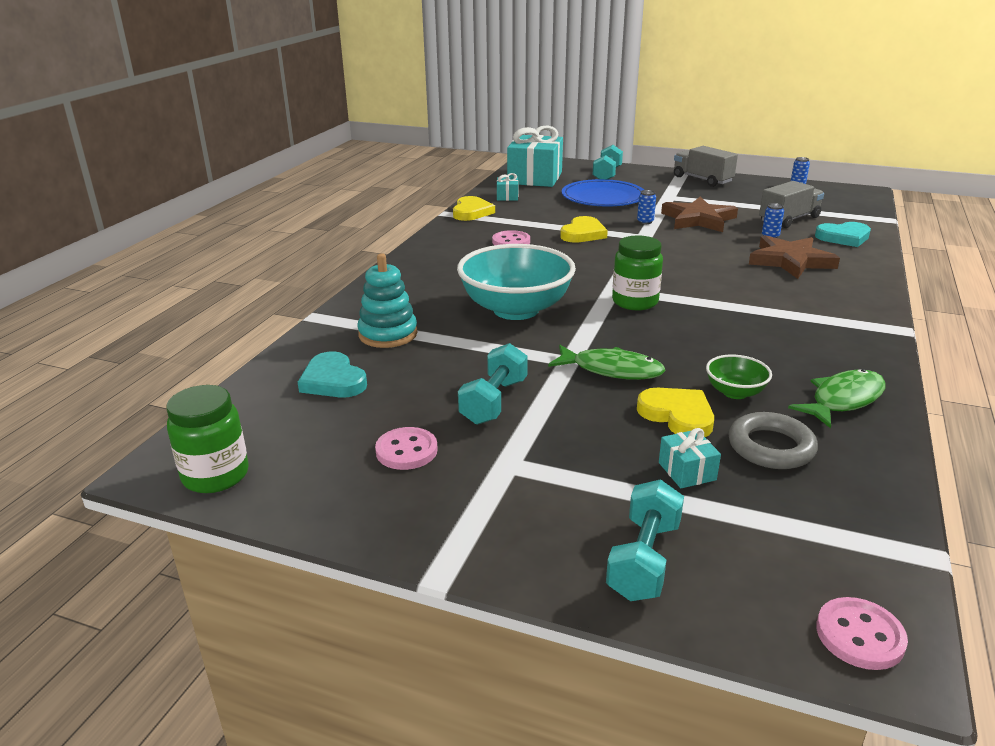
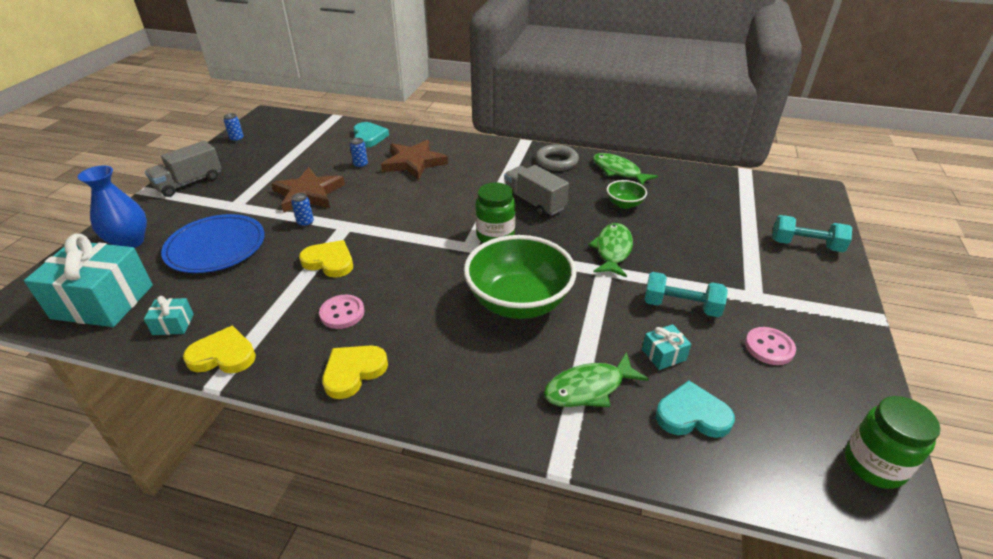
camera: 95 degrees left, 10 degrees up
(333, 380) = (692, 415): turquoise heart -> turquoise heart turned 135 degrees counterclockwise
(388, 334) = (588, 388): turquoise stacking toy -> green fish
(516, 309) = (518, 302): turquoise bowl -> green bowl
(607, 175) = (130, 242): turquoise dumbbell -> blue vase
(677, 415) = (662, 226): yellow heart -> yellow heart (353, 372)
(687, 471) = (720, 227): turquoise gift -> turquoise gift (663, 355)
(771, 447) = (680, 199): grey ring -> grey ring (556, 161)
(789, 219) = (323, 153): grey truck -> grey truck (534, 202)
(859, 636) = (810, 194): pink button -> none

